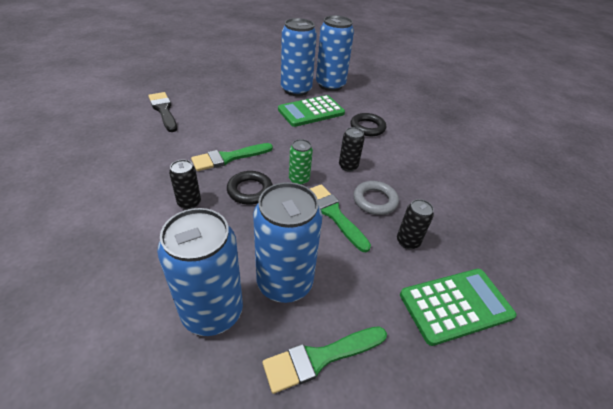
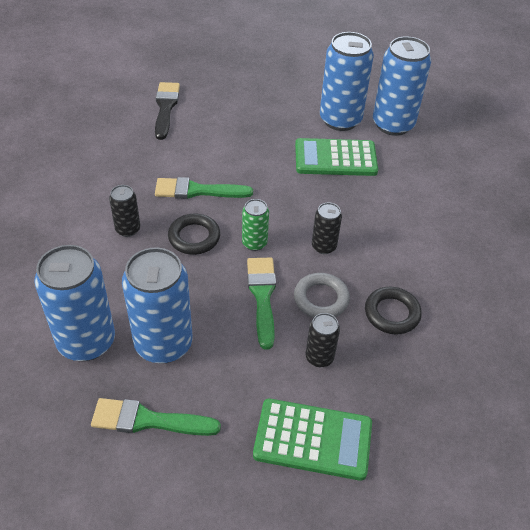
camera: 30 degrees right, 5 degrees up
(367, 127) = (392, 203): black ring -> black ring (392, 313)

